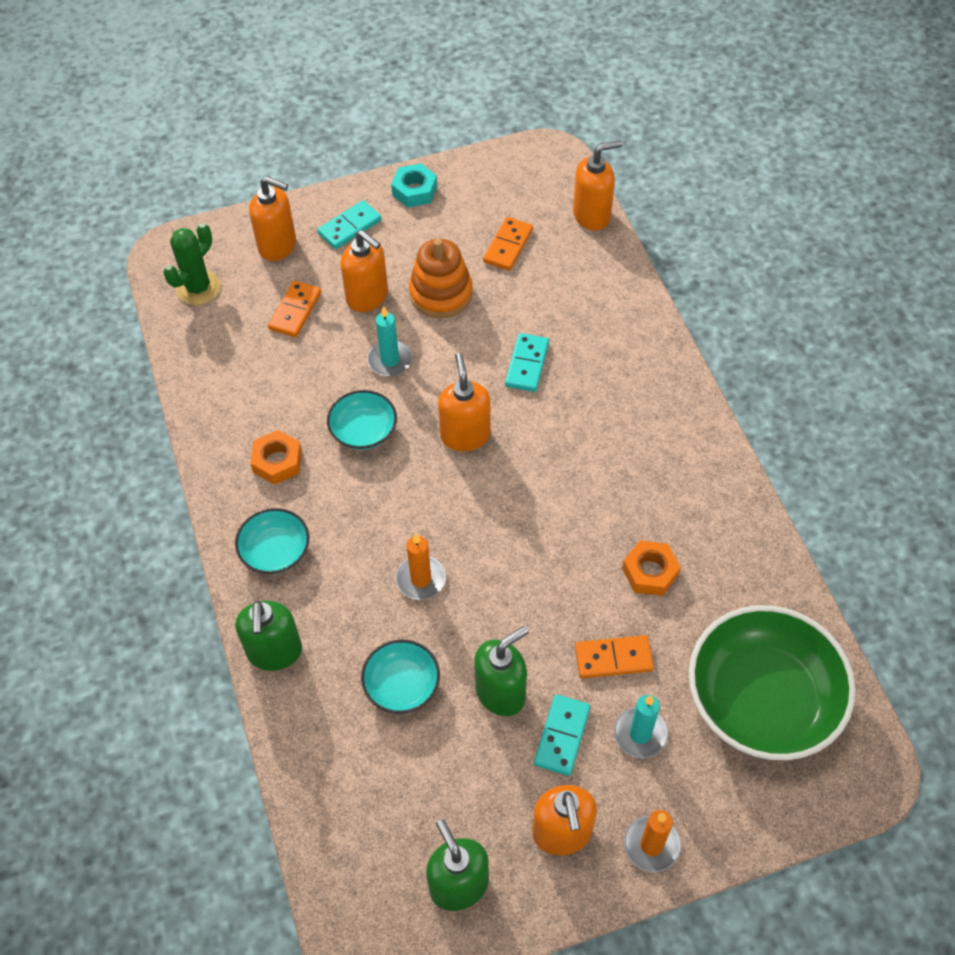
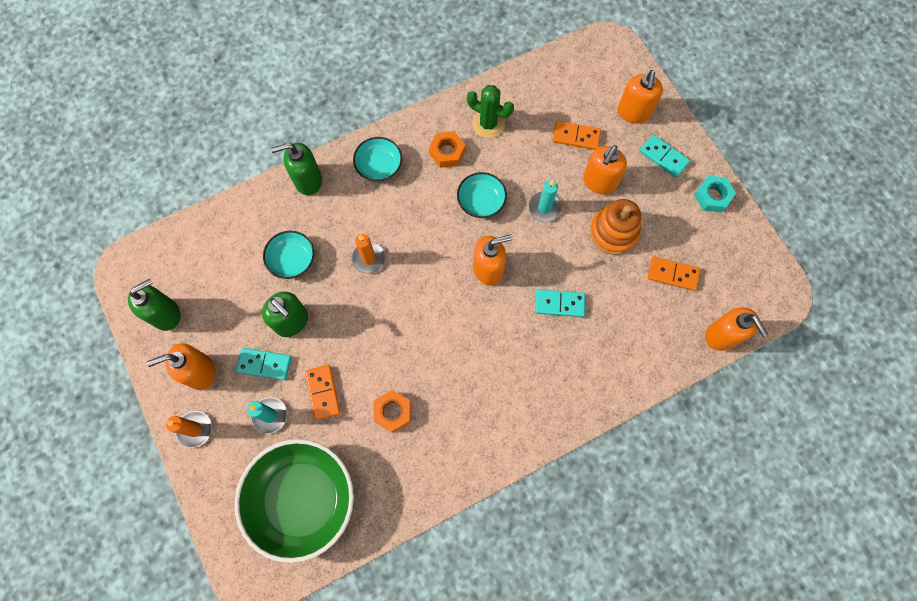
camera: 80 degrees right, 15 degrees up
(198, 288) = (583, 71): green cactus -> green cactus (488, 124)

